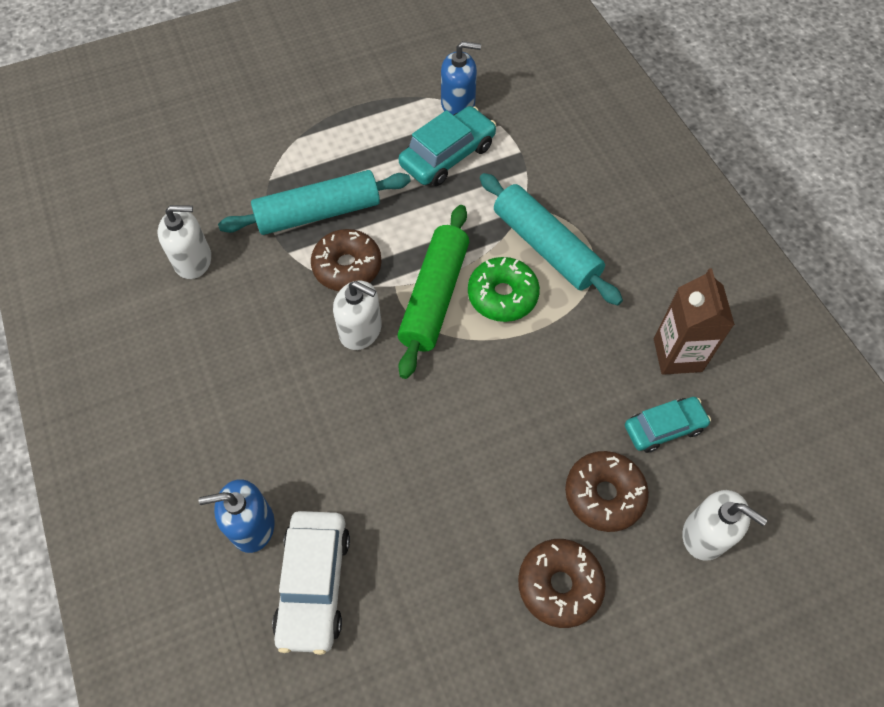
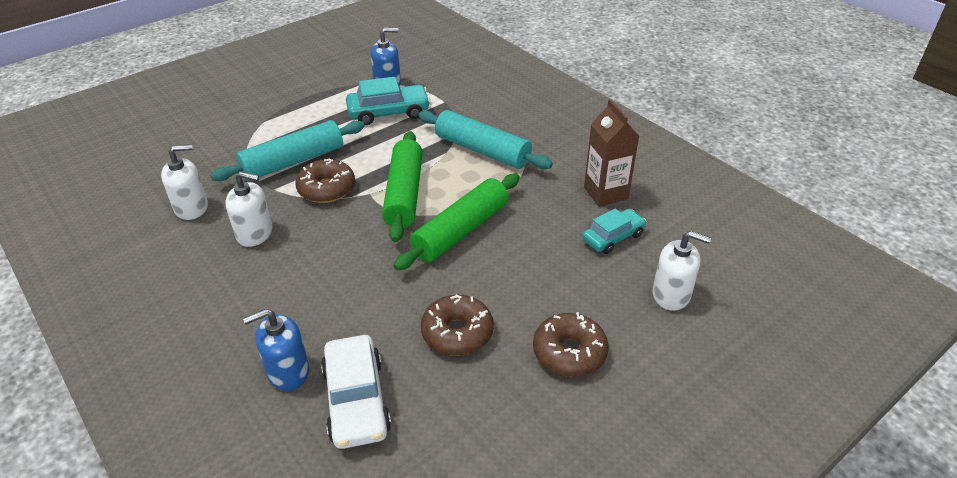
camera: 15 degrees left, 20 degrees down
(360, 330) = (349, 225): white soap dispenser -> white soap dispenser (255, 233)
(447, 155) = (388, 112): turquoise car -> turquoise car turned 45 degrees clockwise
(485, 371) = (460, 231): none -> green rolling pin
(502, 295) = (458, 184): green donut -> none
(604, 494) = (583, 287): brown donut -> brown donut (457, 333)

